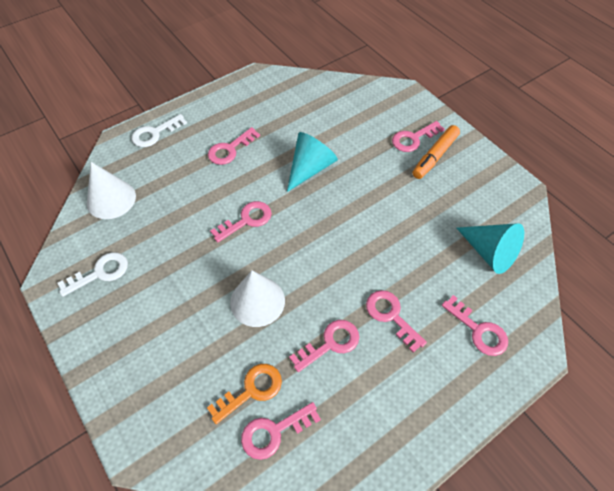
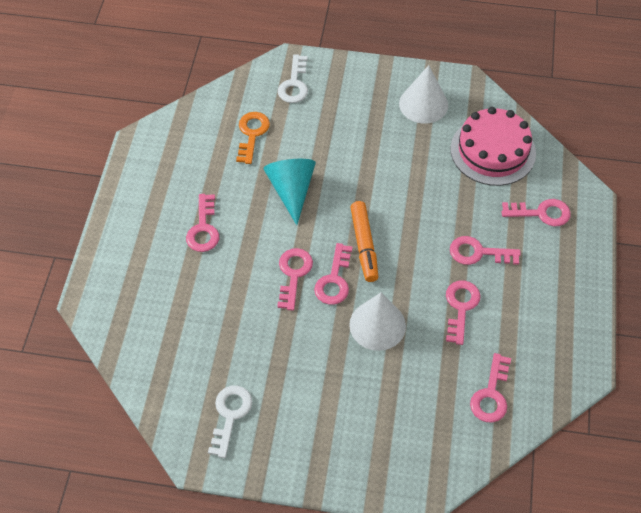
camera: 45 degrees left, 0 degrees up
(111, 199) = (156, 355): white cone -> white cone (423, 104)
(155, 133) = (114, 270): white key -> white key (294, 84)
(251, 390) = (446, 384): orange key -> orange key (252, 134)
(413, 139) = (343, 100): pink key -> pink key (334, 280)
(435, 156) = (376, 103): orange marker -> orange marker (364, 245)
(489, 253) = (493, 151): turquoise cone -> pink cake

